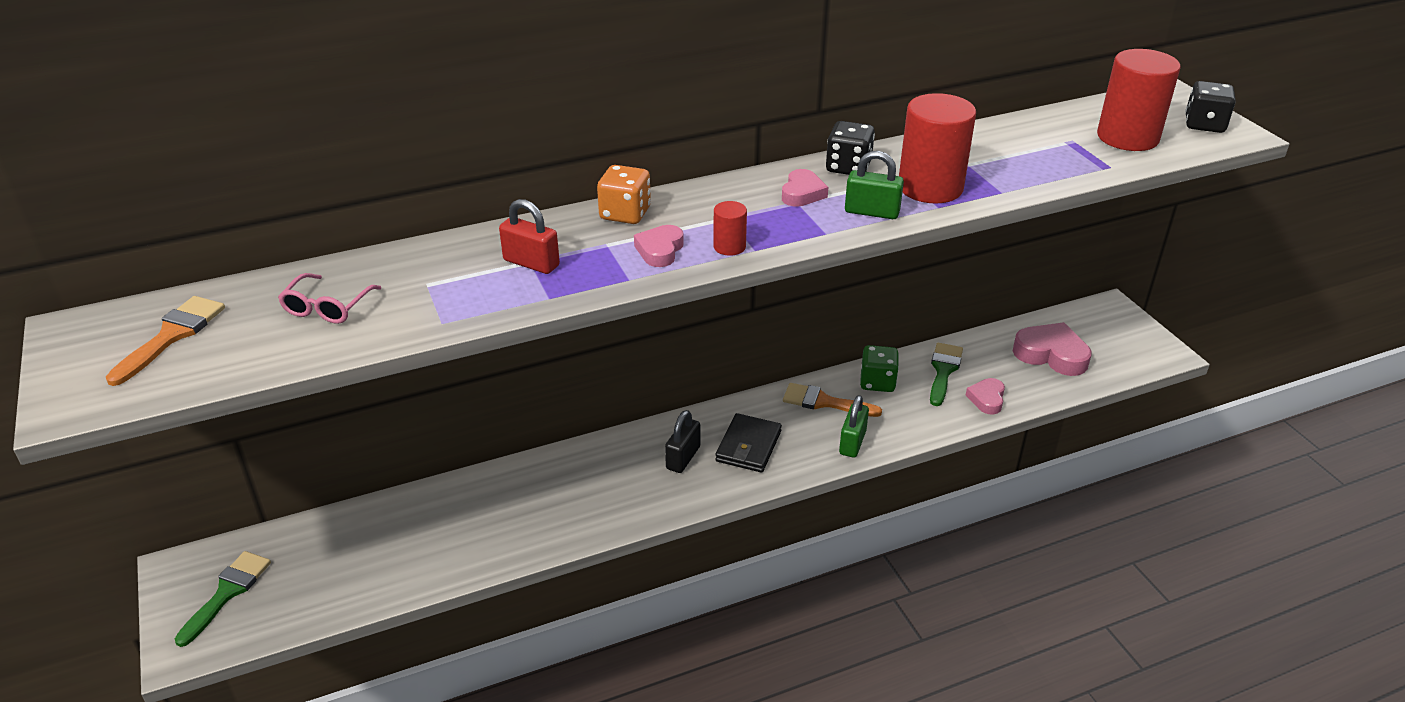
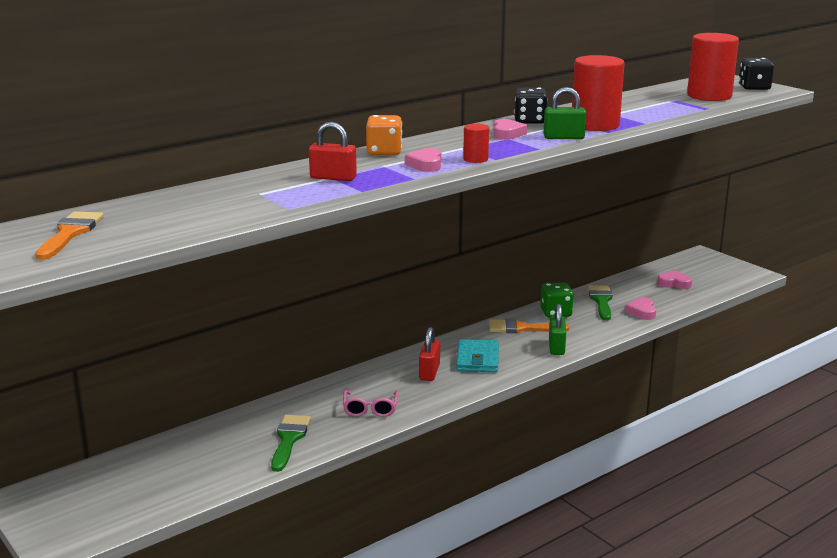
camera: 15 degrees left, 15 degrees down
(227, 592) = (80, 504): green brush -> green brush (289, 439)
(327, 307) = (189, 210): pink glasses -> pink glasses (370, 409)
(683, 458) = (429, 372): black padlock -> red padlock
(748, 446) = (477, 359): black wallet -> turquoise wallet
(1051, 354) = (674, 283): pink heart -> pink heart, size x0.57

